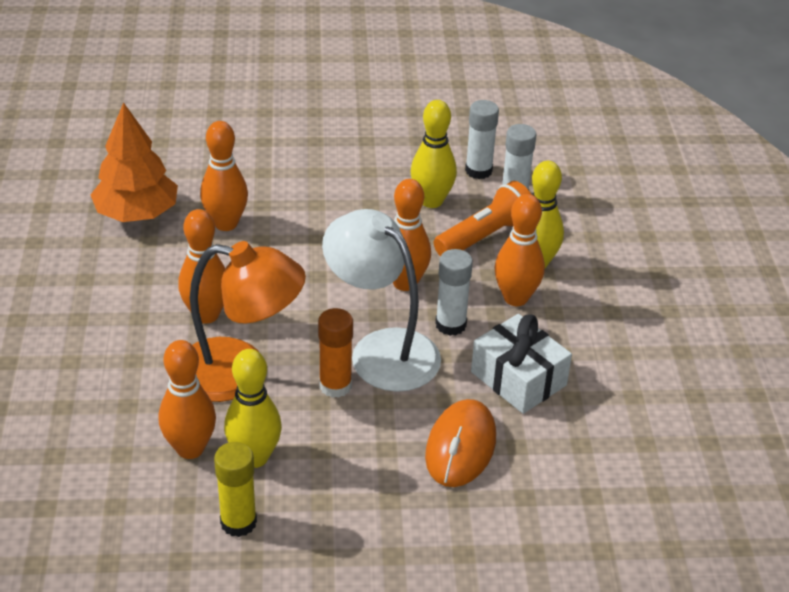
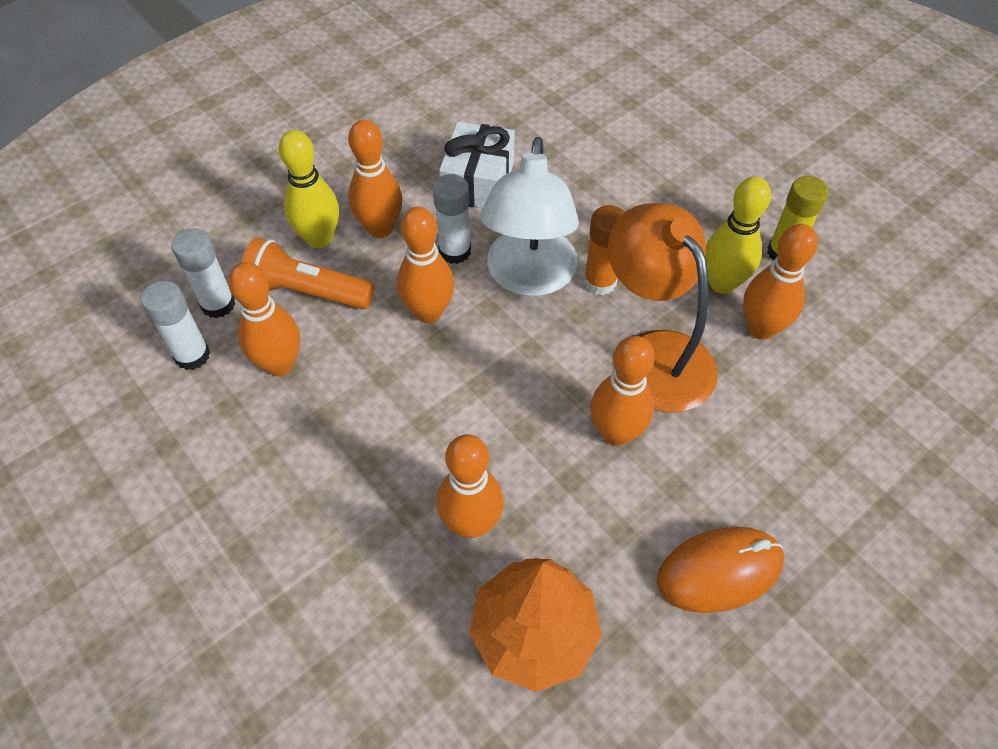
camera: 125 degrees left, 15 degrees up
(431, 201) = (280, 364): yellow bowling pin -> orange bowling pin
(460, 447) = (582, 177): orange mouse -> orange mouse (719, 571)

